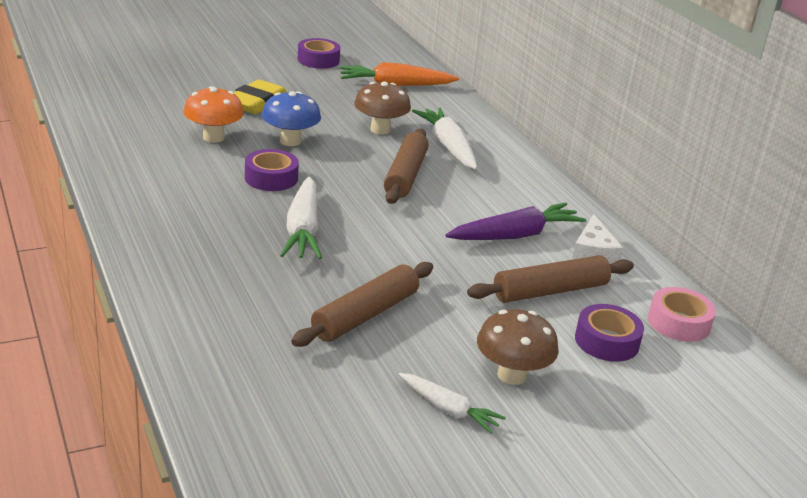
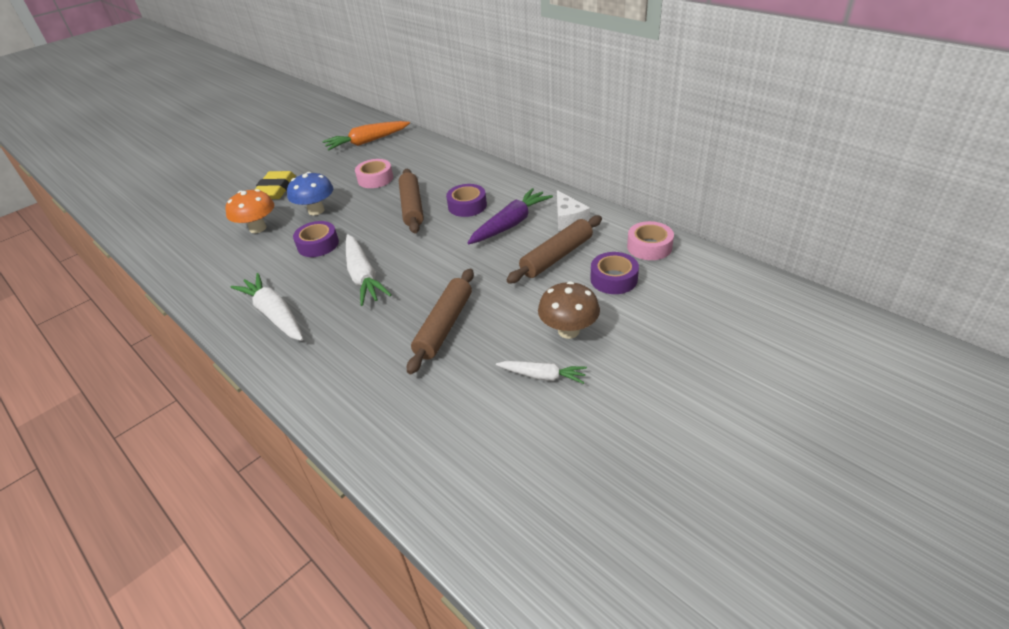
camera: 15 degrees left, 10 degrees up
(318, 60) = (302, 141): purple tape -> purple tape (467, 206)
(380, 130) = (375, 179): brown mushroom -> pink tape
(448, 146) = (429, 175): white carrot -> white carrot (274, 314)

